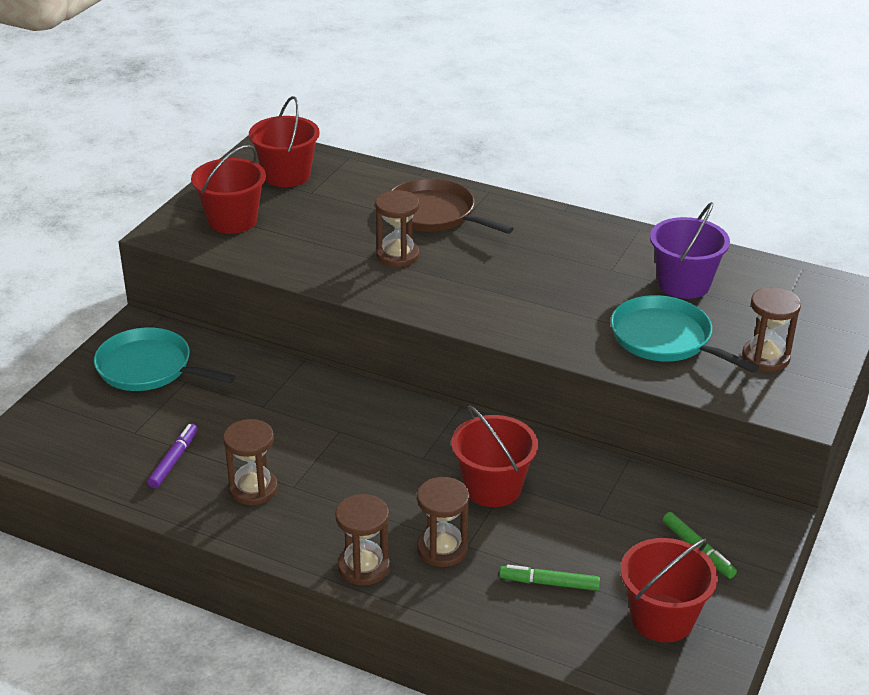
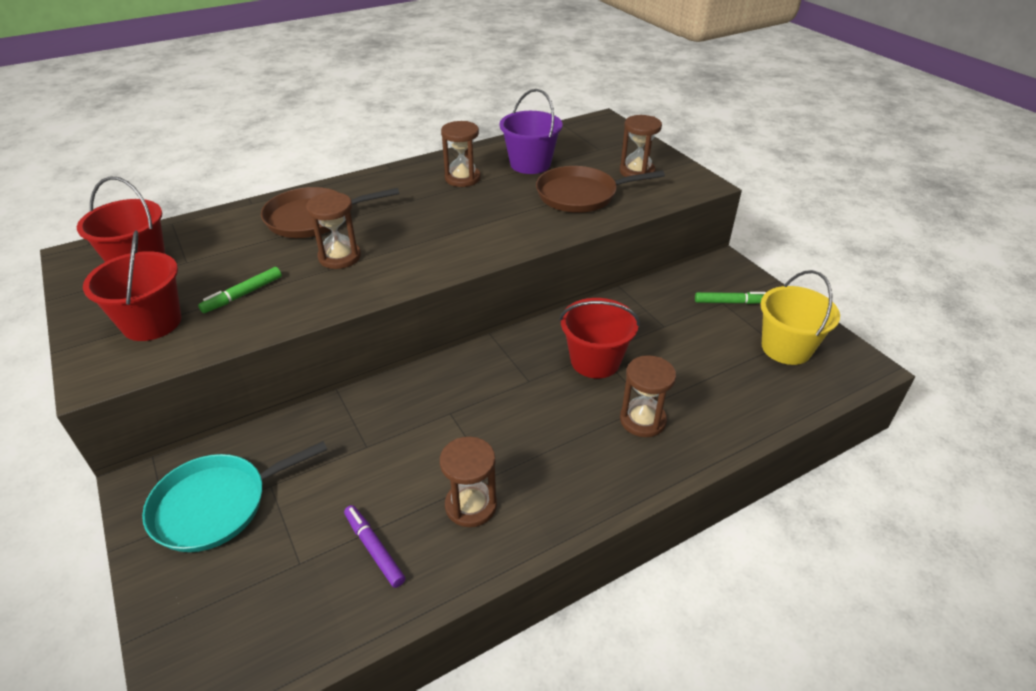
camera: 55 degrees left, 5 degrees up
(363, 567) = (630, 477): brown hourglass -> brown hourglass (462, 178)
(550, 583) = (719, 382): green marker -> green marker (243, 294)
(662, 618) = (786, 348): red bucket -> yellow bucket
(665, 339) = (581, 195): turquoise pan -> brown pan

